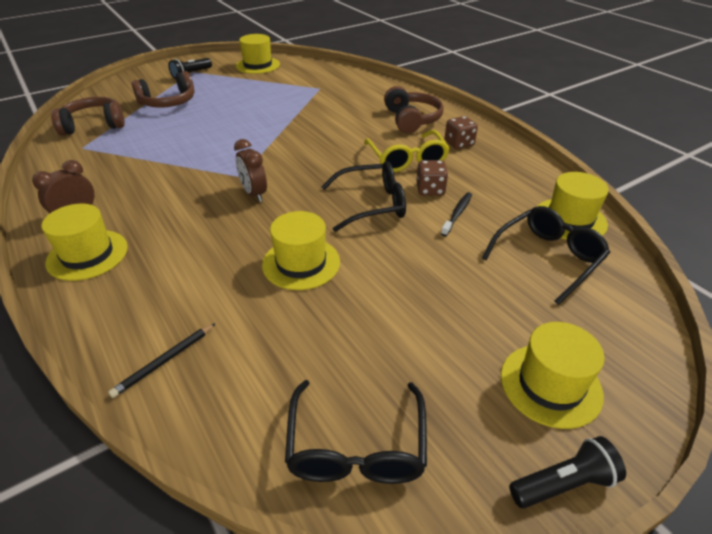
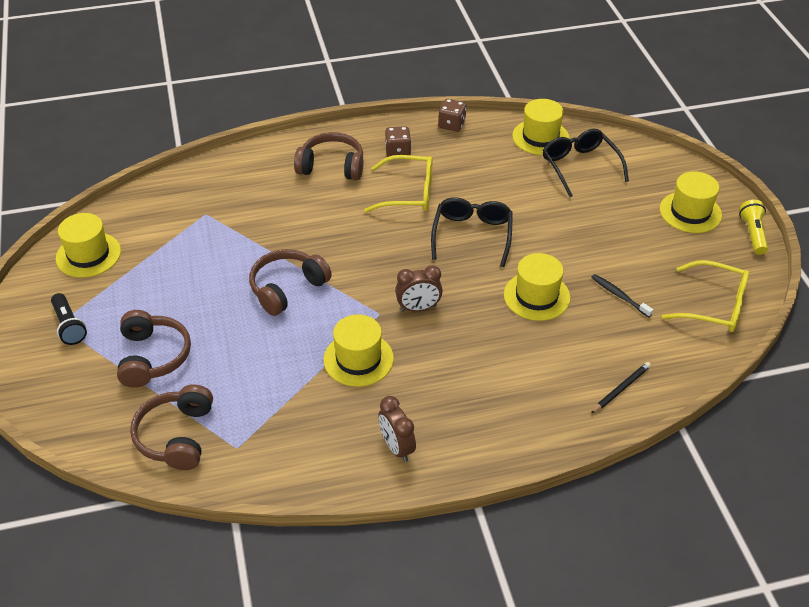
camera: 70 degrees left, 5 degrees up
(87, 255) = (469, 437): yellow hat -> yellow hat (358, 359)
(165, 361) = (621, 389): black pencil -> black pencil turned 105 degrees counterclockwise
(254, 131) = (287, 288): none -> brown headphones
(356, 447) = (714, 306): black glasses -> yellow glasses
(430, 189) = (466, 194): brown dice -> brown dice (451, 125)
(457, 214) = (508, 191): black toothbrush -> black toothbrush (619, 295)
(563, 483) = (752, 234): black flashlight -> yellow flashlight

